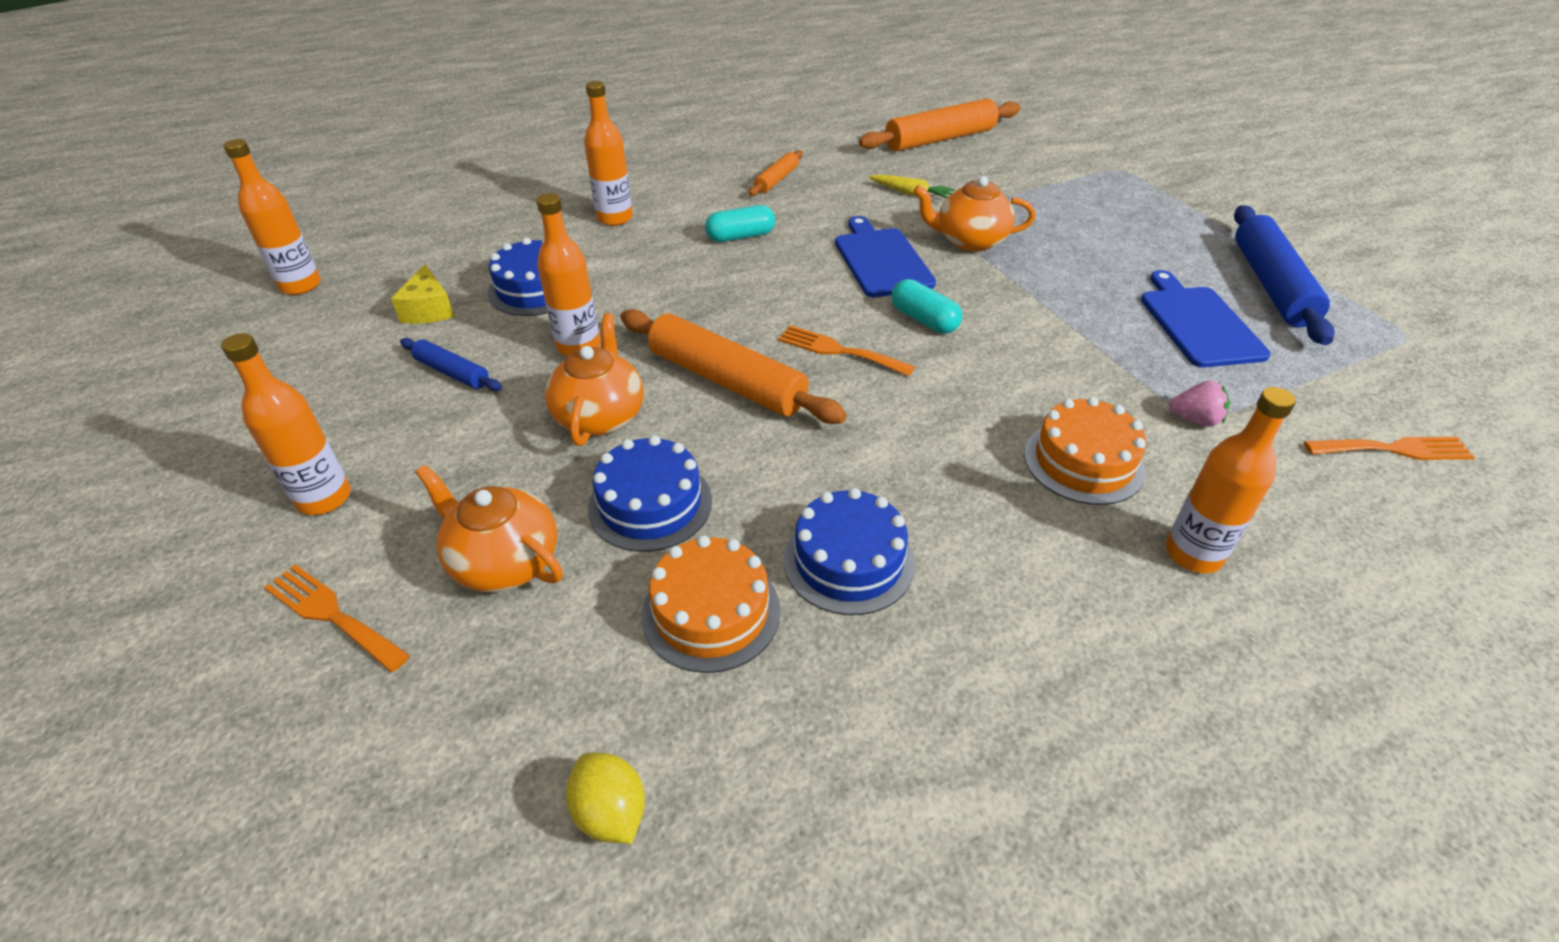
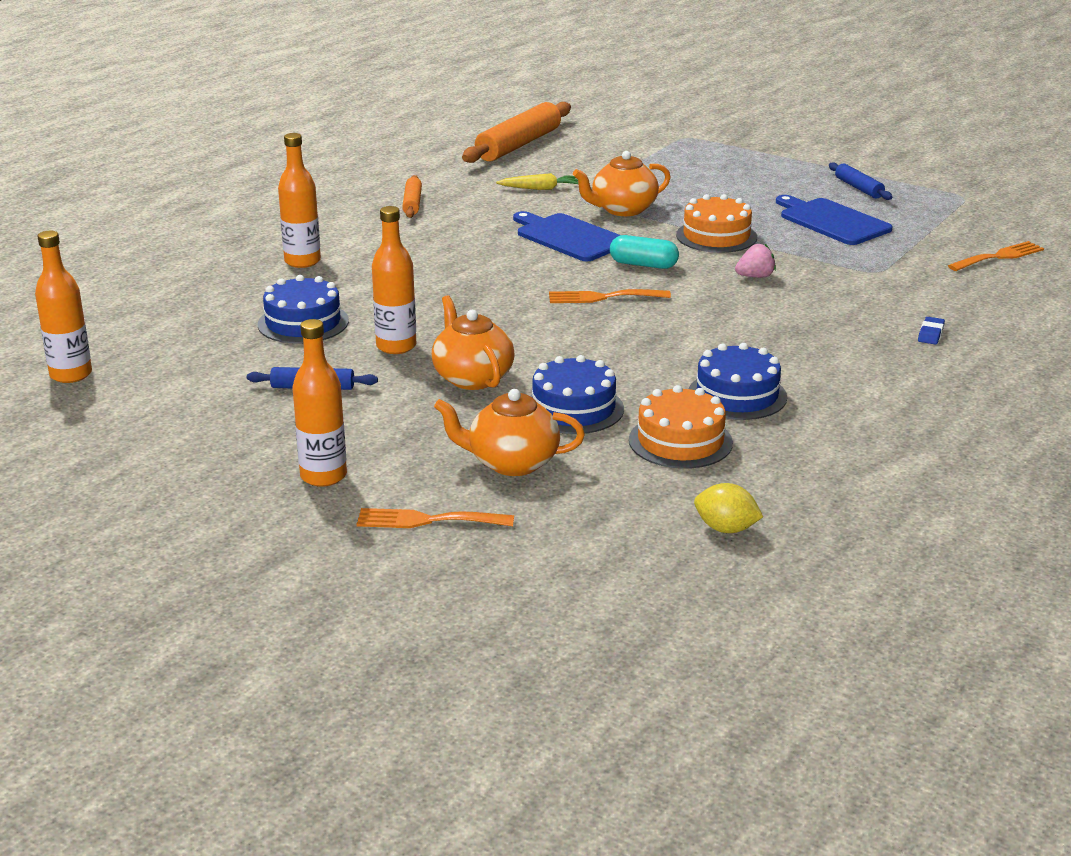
camera: 30 degrees left, 15 degrees down
(429, 310) = (226, 358): yellow cheese -> none
(727, 380) = (541, 334): orange rolling pin -> none
(740, 236) = (433, 248): turquoise capsule -> none
(1083, 462) = (829, 311): orange cake -> orange cake (716, 236)
(1193, 554) = (930, 334): orange bottle -> blue eraser
(1195, 419) = (875, 272): pink strawberry -> pink strawberry (755, 276)
(1270, 285) = (858, 188): blue rolling pin -> blue rolling pin, size x0.51

